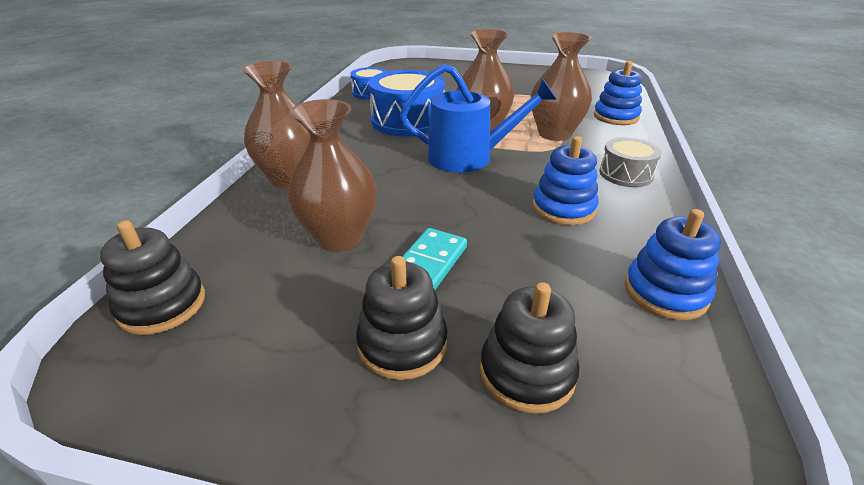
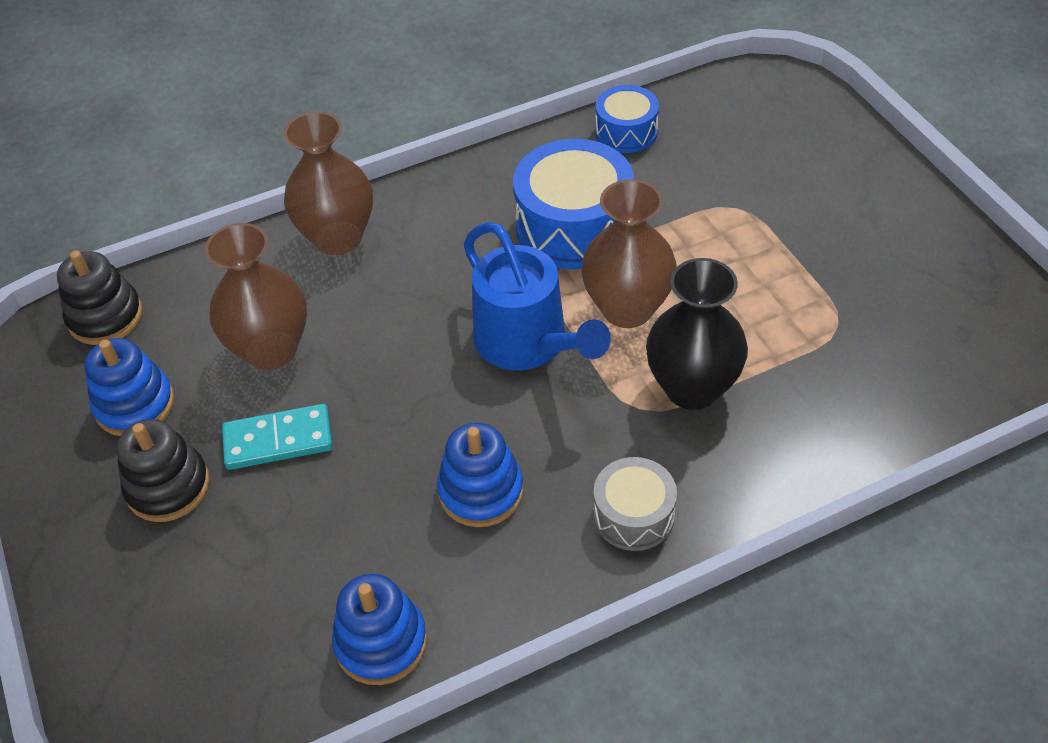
camera: 55 degrees right, 15 degrees up
(527, 372) = (192, 583): black stacking toy -> none
(554, 134) = (692, 388): brown vase -> black vase
(615, 117) = (842, 428): blue stacking toy -> blue stacking toy (135, 405)

